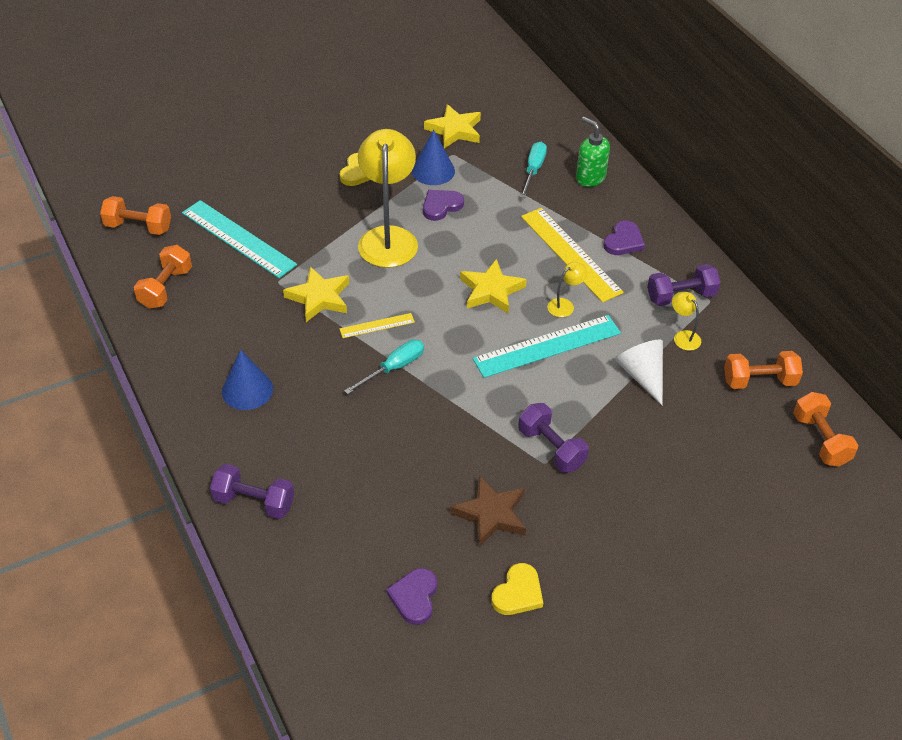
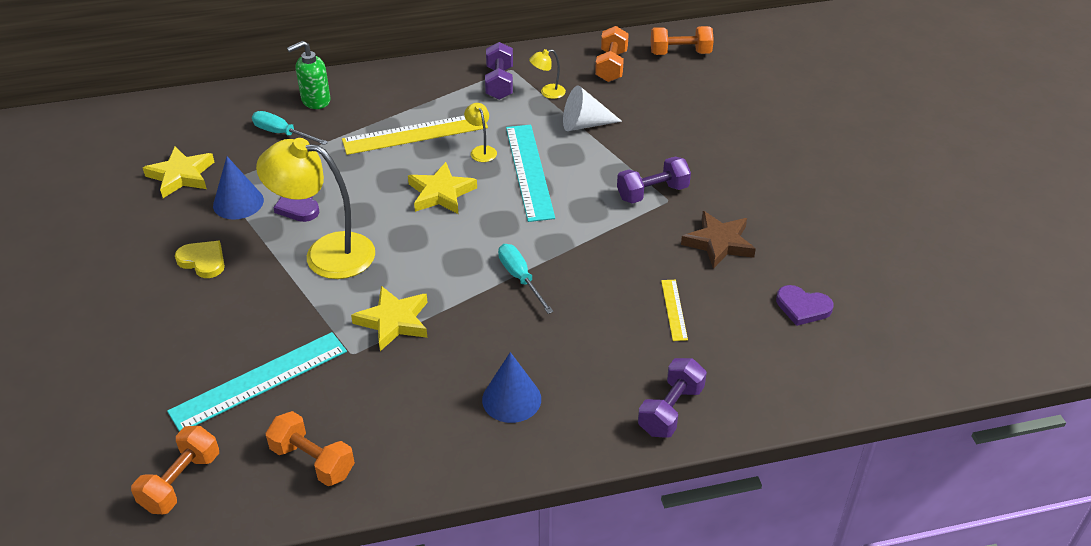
camera: 75 degrees left, 5 degrees down
(377, 325) = (455, 282): yellow ruler -> yellow ruler (674, 309)
(518, 593) = (805, 242): yellow heart -> none
(623, 241) = (414, 99): purple heart -> none

